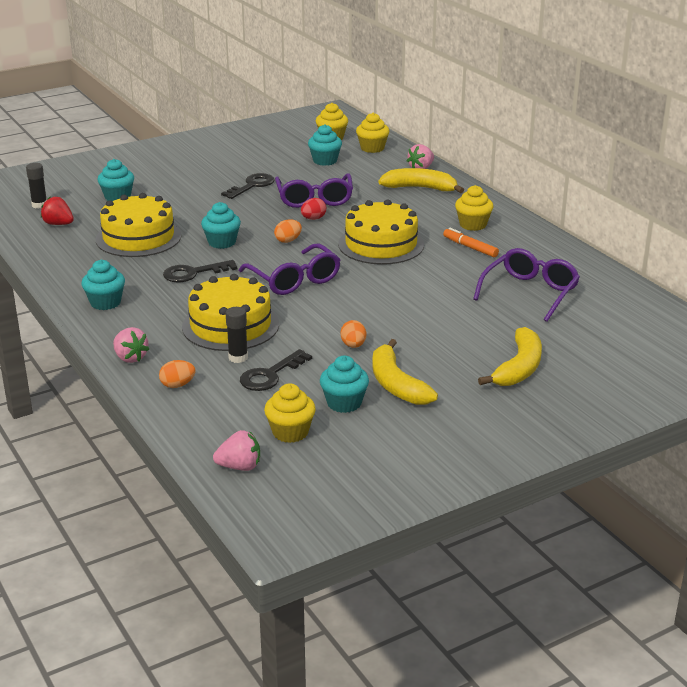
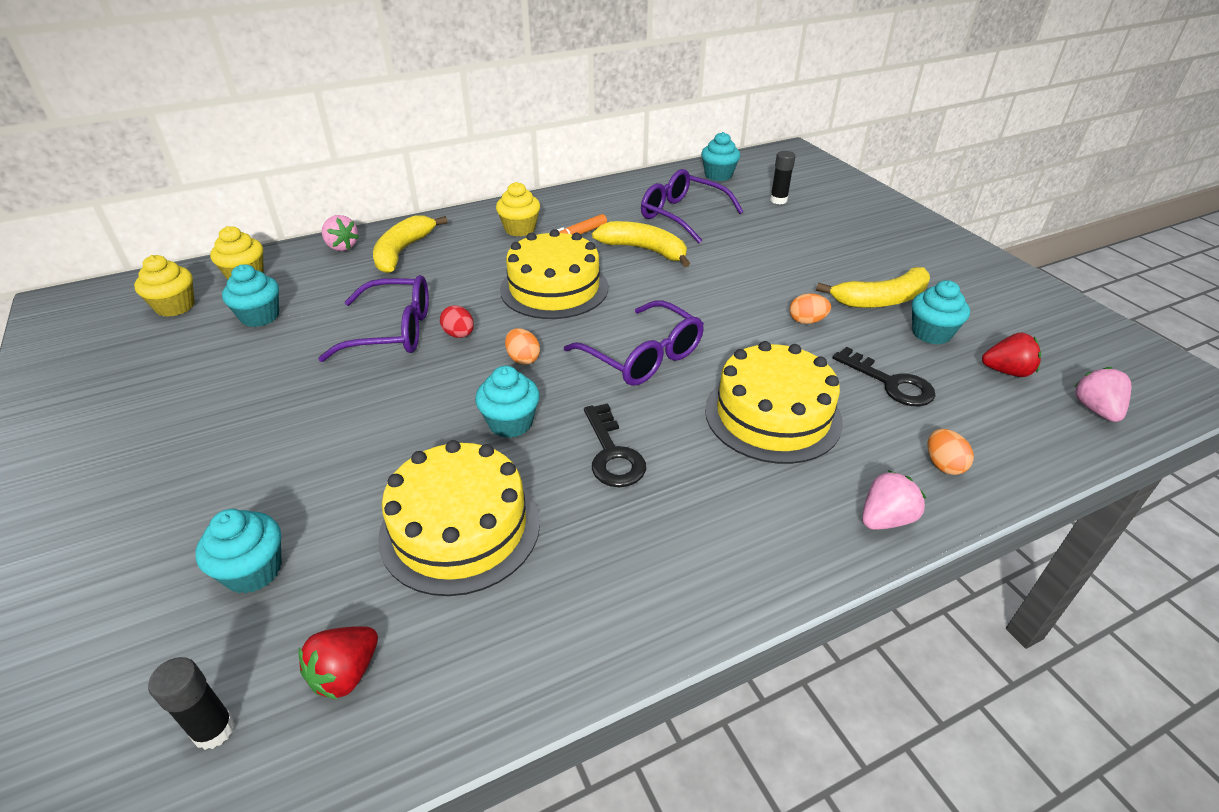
camera: 85 degrees left, 10 degrees up
(105, 303) = (711, 562): turquoise cupcake -> turquoise cupcake (718, 175)
(238, 357) = (856, 409): black glue stick -> black glue stick (778, 200)
(252, 186) = (309, 389): black key -> none
(290, 432) = (1007, 371): yellow cupcake -> red strawberry
(295, 280) = (643, 357): purple glasses -> purple glasses turned 75 degrees clockwise
(519, 368) = (829, 235): yellow banana -> yellow banana (644, 250)

